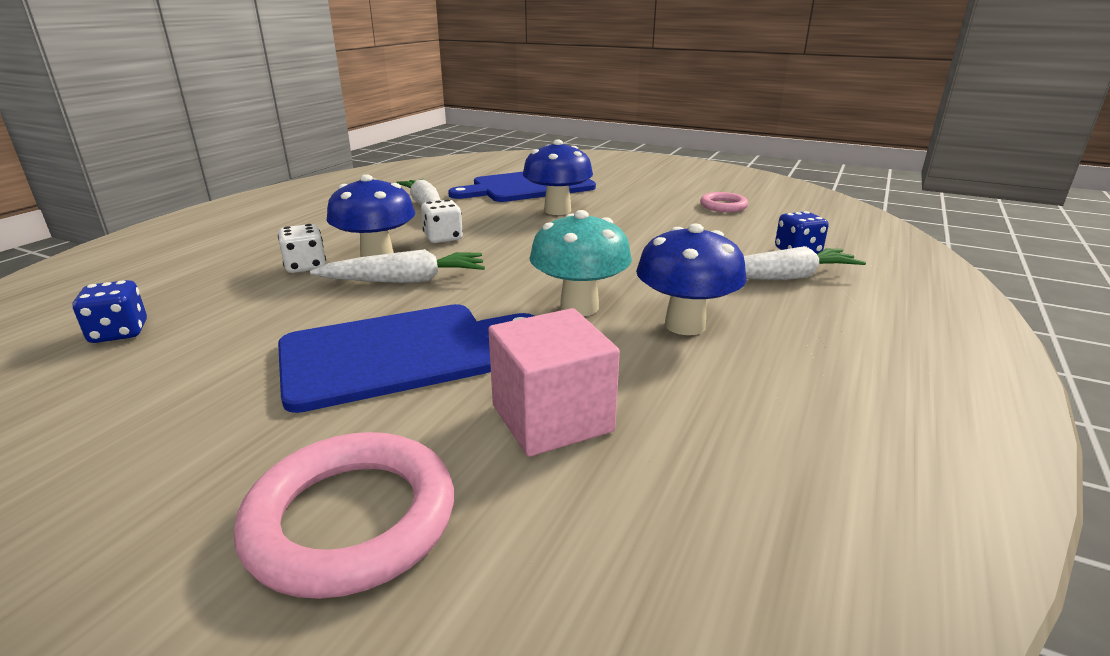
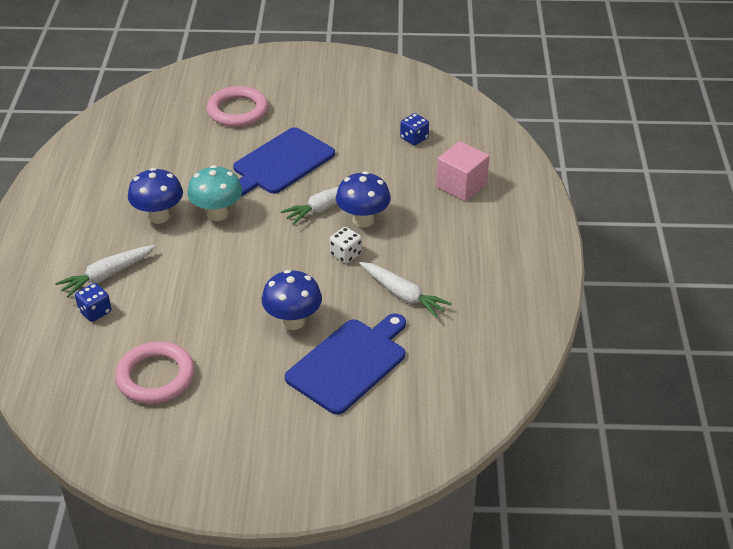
camera: 155 degrees right, 15 degrees up
(305, 266) = (395, 201): white dice -> none
(552, 418) = (198, 154): pink cube -> pink cube (461, 185)
(723, 206) = (155, 377): pink ring -> pink ring, size x1.81

